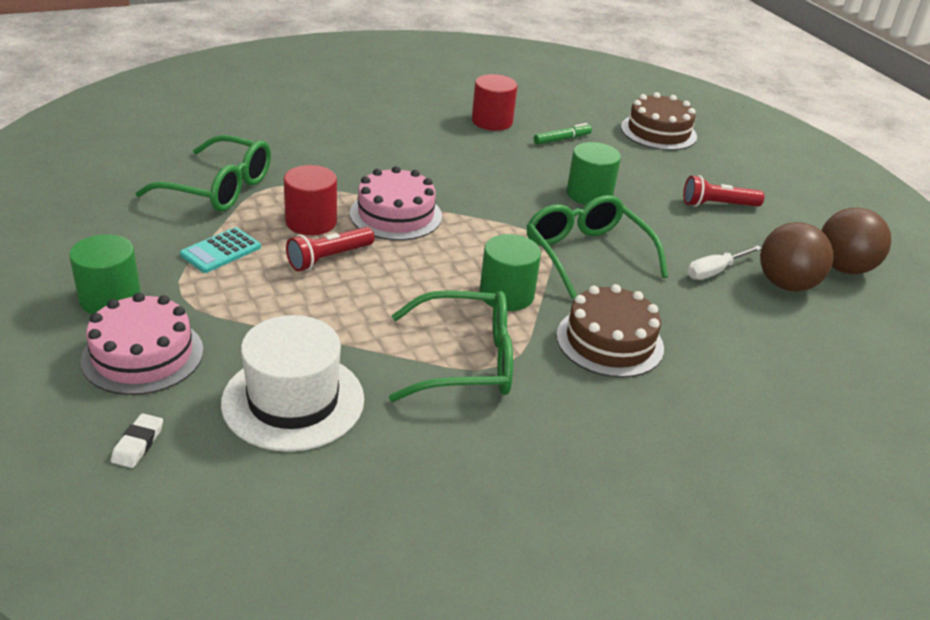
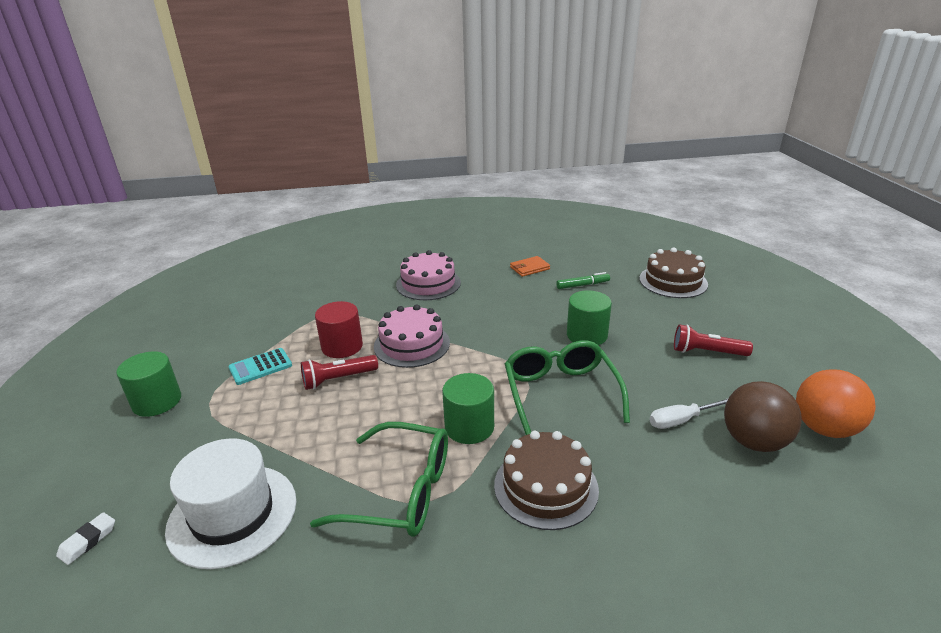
camera: 20 degrees right, 5 degrees down
(143, 355) = (147, 454): pink cake -> pink cake (428, 283)
(219, 188) = (291, 315): green glasses -> none
(492, 121) = (529, 268): red cylinder -> orange wallet
(843, 268) = (824, 428): brown ball -> orange ball

